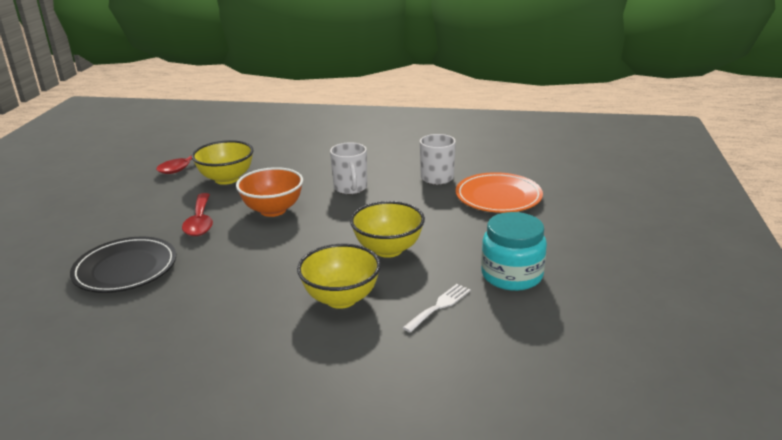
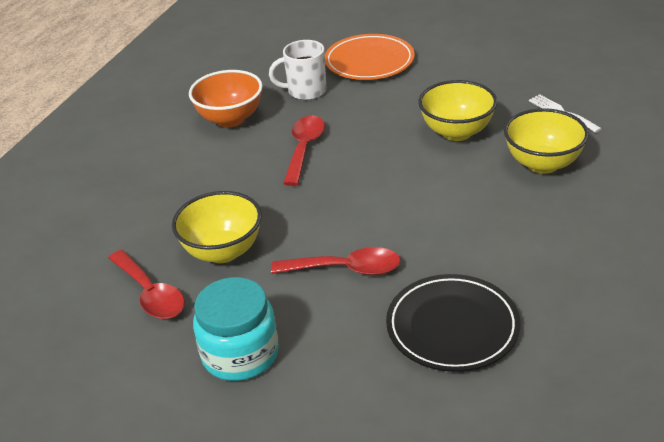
camera: 75 degrees left, 10 degrees up
(273, 210) = (338, 208): orange bowl -> orange bowl (230, 119)
(350, 188) = (304, 149): white mug -> red spoon
(511, 275) = (518, 73): turquoise jar -> turquoise jar (240, 354)

